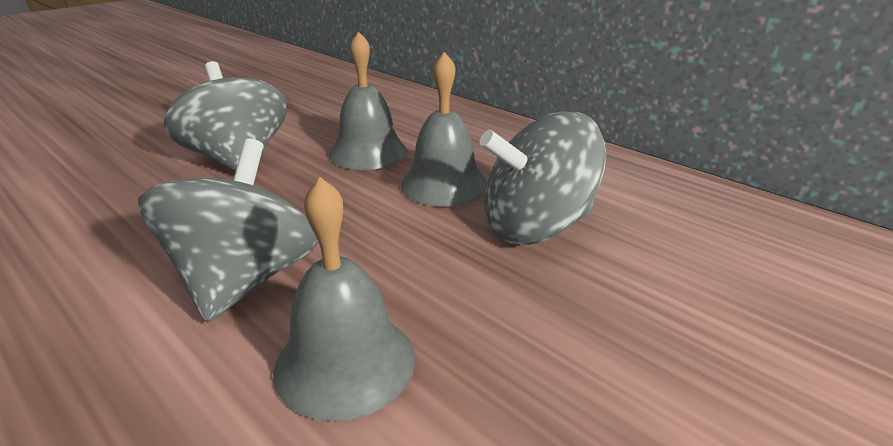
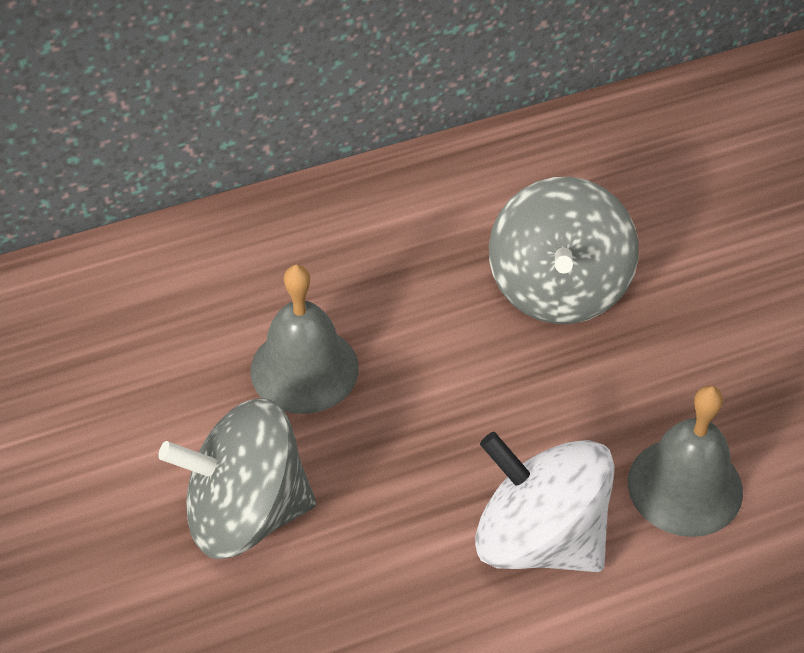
camera: 65 degrees left, 20 degrees up
(245, 280) = (539, 538): grey spinning top -> white spinning top
(444, 184) = (433, 325): grey bell -> none

